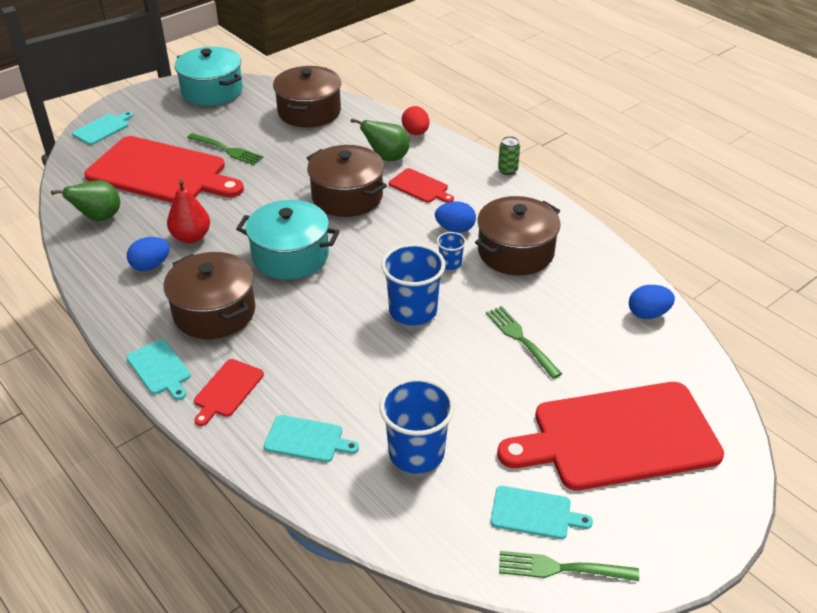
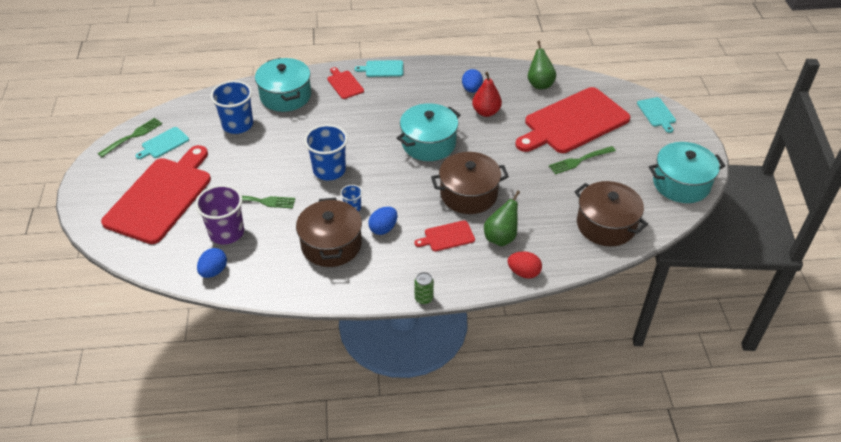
camera: 125 degrees right, 5 degrees up
(214, 312) = (407, 98): brown pot -> none
(307, 440) = (285, 96): turquoise cutting board -> turquoise pot
(593, 337) = (226, 232): none -> purple cup

